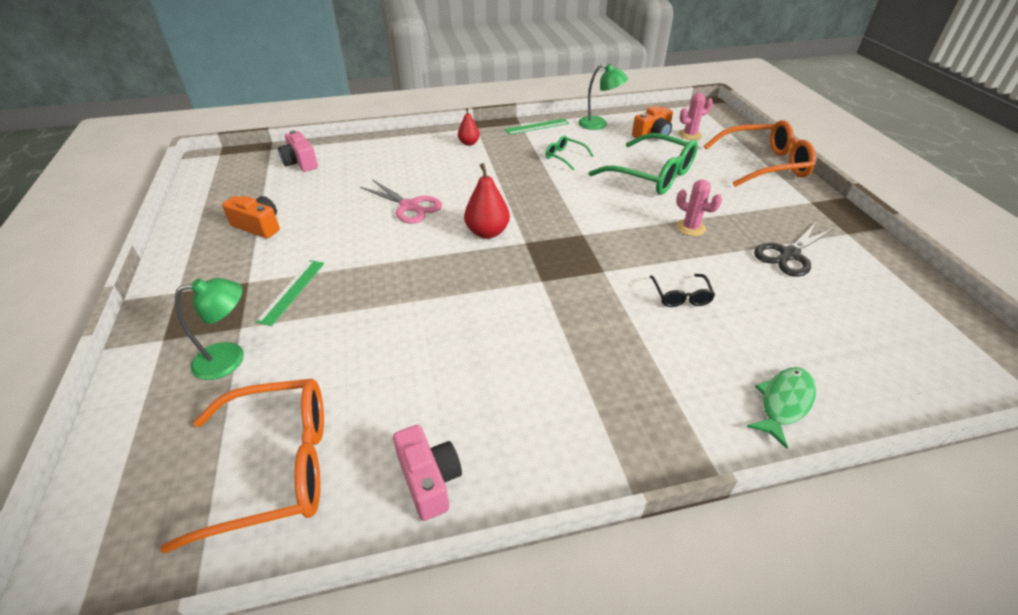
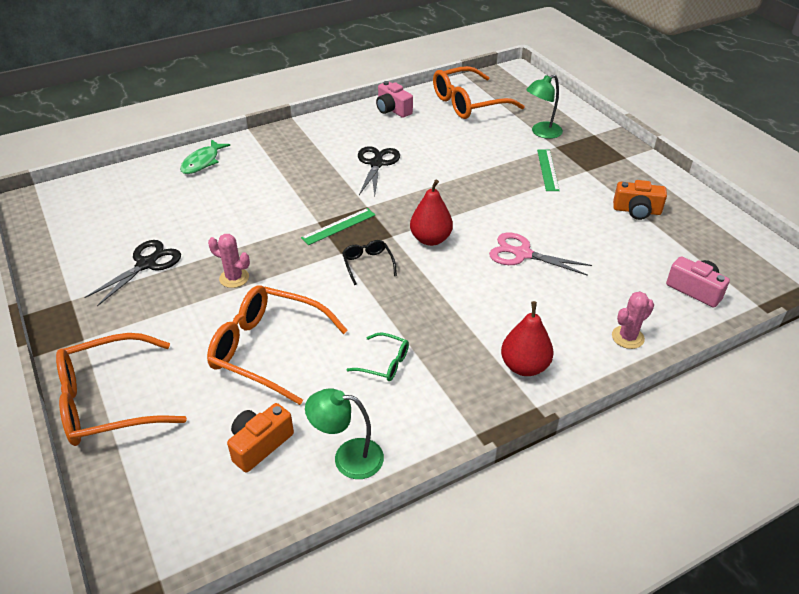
camera: 165 degrees right, 0 degrees up
(469, 143) = (524, 366): red pear -> red pear, size x1.63
(508, 345) = (376, 164): none -> black scissors
(537, 126) = (445, 429): green ruler -> green ruler (338, 226)
(652, 175) = (267, 349): green glasses -> orange glasses
(681, 296) = (255, 212): black glasses -> black glasses (368, 264)
(690, 135) = (199, 458): pink cactus -> pink cactus (627, 337)

